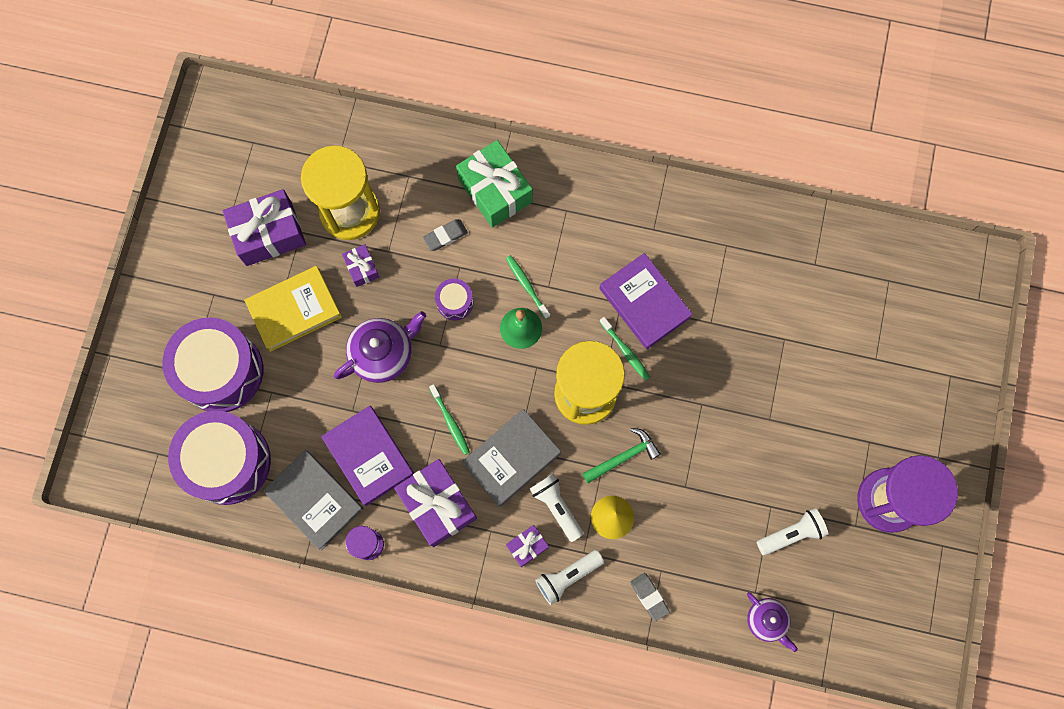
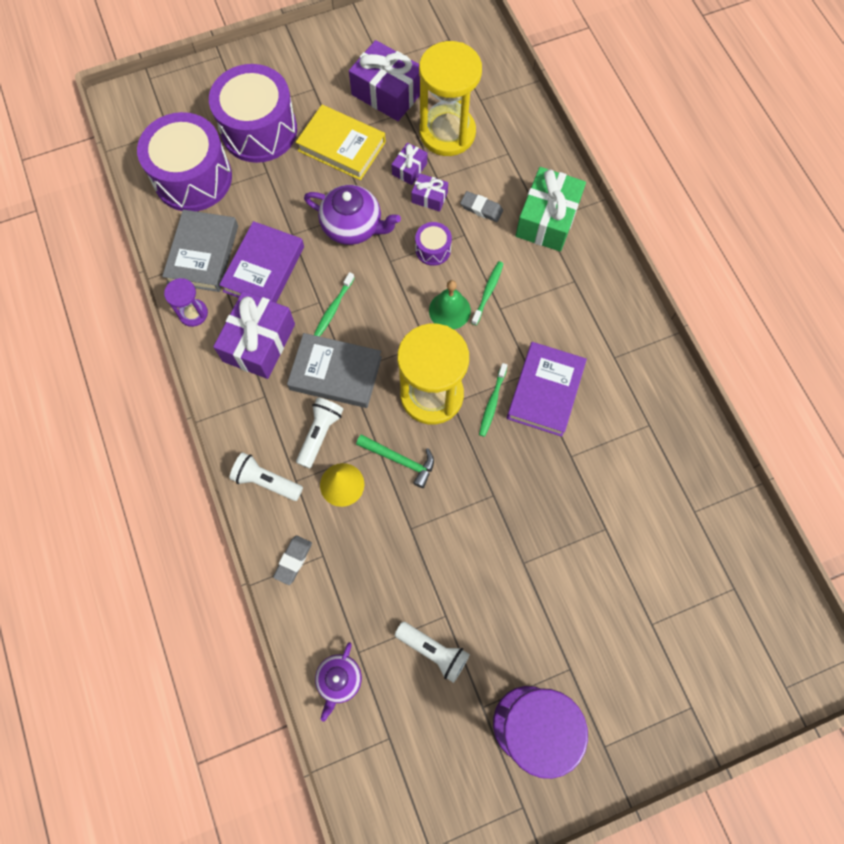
camera: 55 degrees right, 5 degrees down
(527, 546) = (271, 432): purple gift -> purple gift (429, 197)

